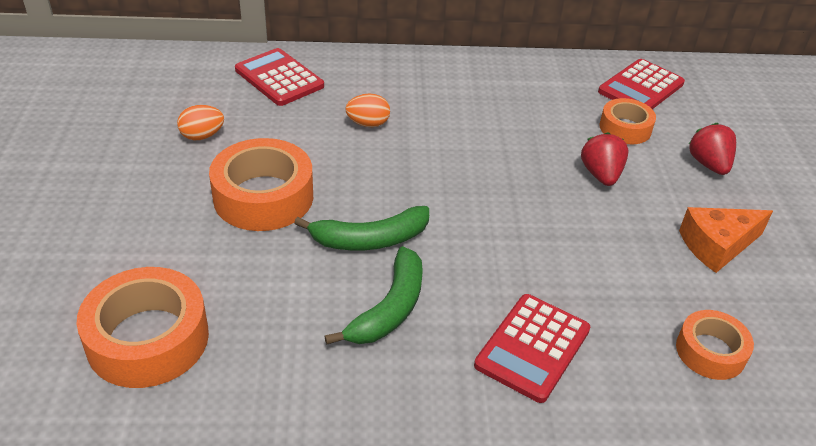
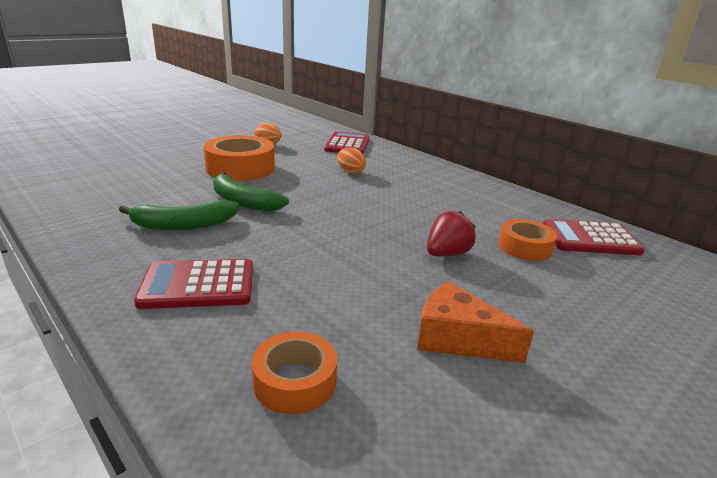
camera: 50 degrees right, 15 degrees down
(148, 339) = (91, 178): orange tape -> none
(708, 164) = (564, 299): red strawberry -> none

